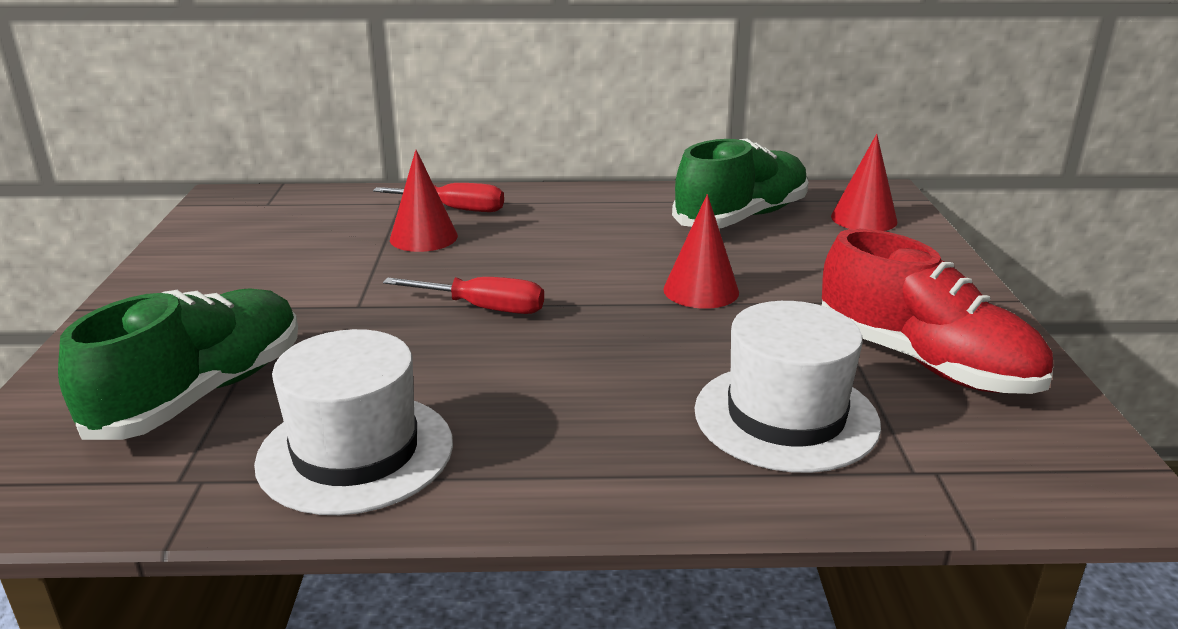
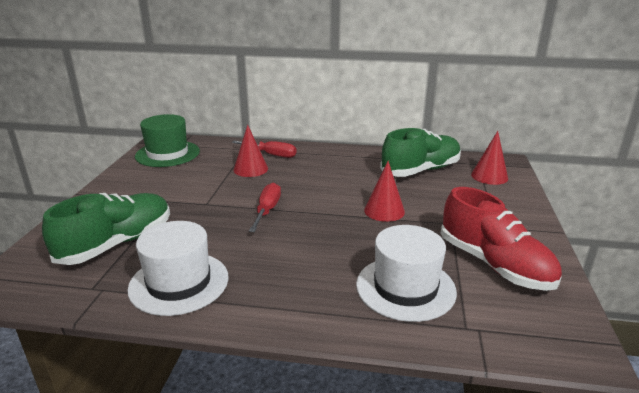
camera: 10 degrees right, 0 degrees up
(246, 221) = (167, 154): none -> green hat
(482, 308) = (267, 210): red screwdriver -> red screwdriver turned 105 degrees counterclockwise

